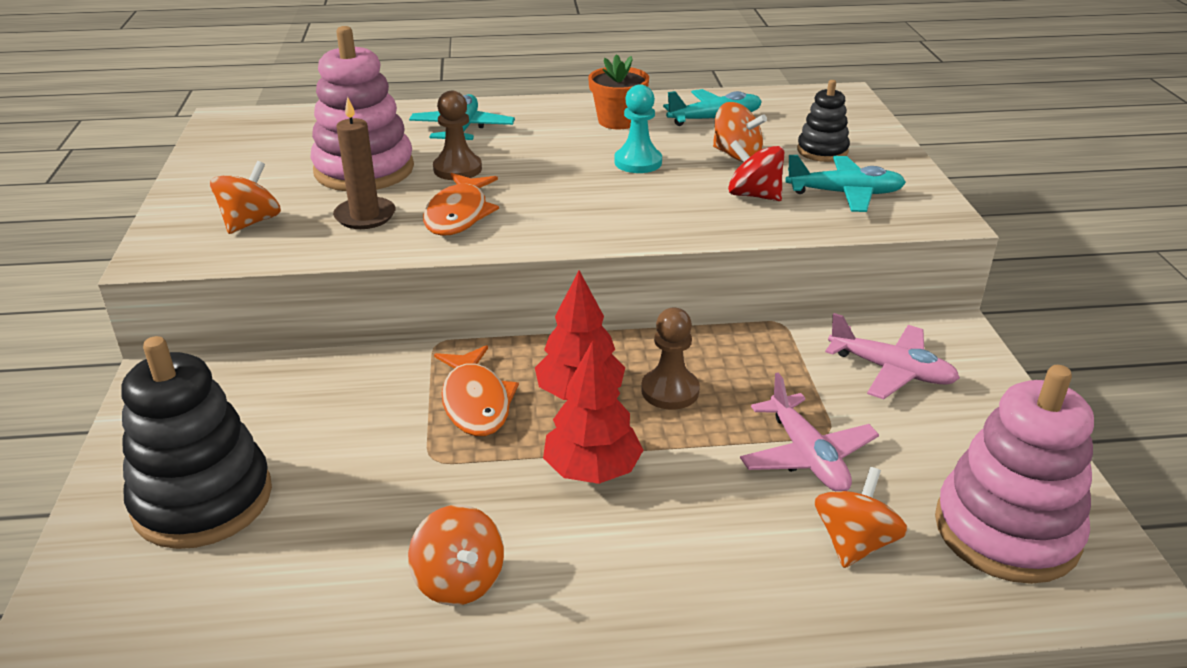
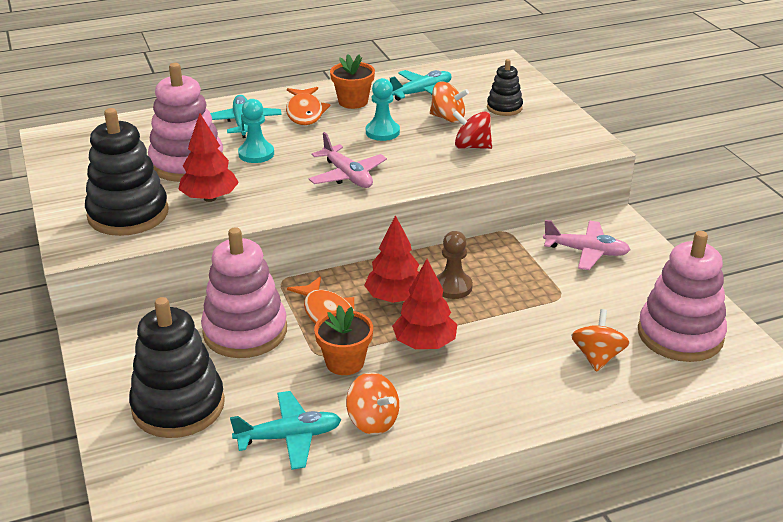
camera: 15 degrees left, 0 degrees up
(251, 222) = (128, 214): orange spinning top -> black stacking toy
(351, 406) = (245, 331): none -> pink stacking toy
(365, 216) = (210, 198): brown candle -> red tree
(457, 169) = (256, 154): brown pawn -> turquoise pawn
(459, 214) = (276, 187): orange fish -> orange fish (305, 112)
(463, 477) = (345, 362): none -> orange flower pot
(807, 456) = (552, 312): pink plane -> pink plane (347, 176)
(845, 194) = (531, 138): turquoise plane -> turquoise plane (289, 437)

